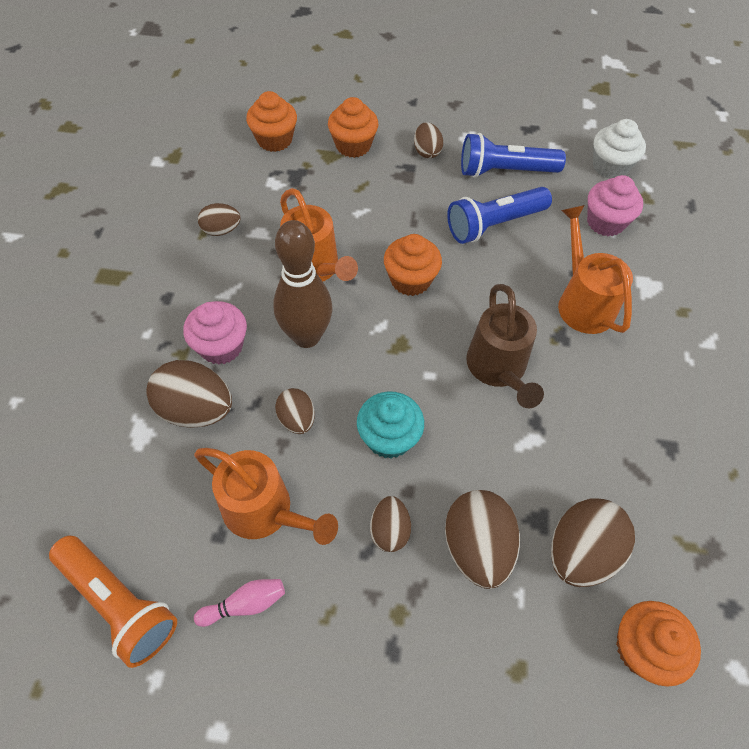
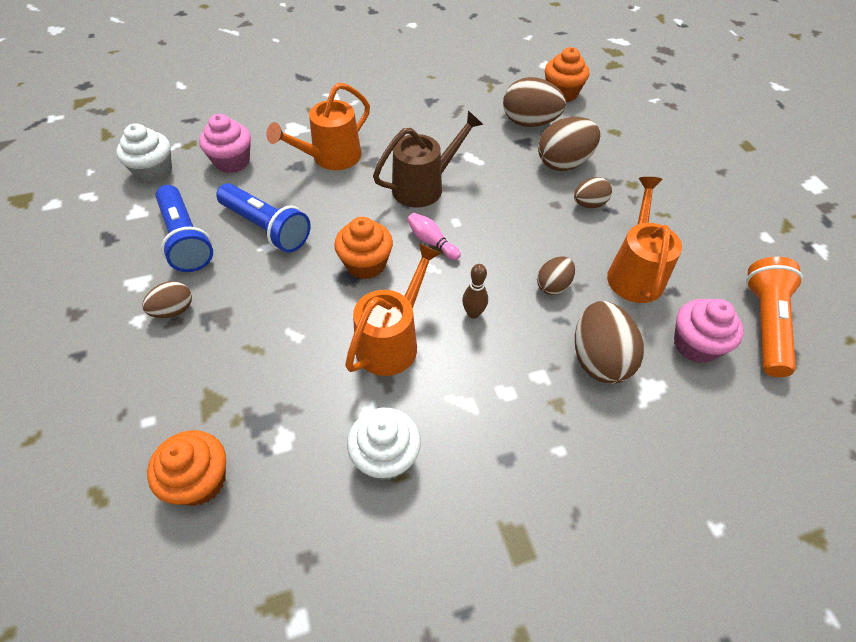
camera: 115 degrees left, 5 degrees down
(221, 230) = (385, 457): brown egg -> white cupcake
(221, 346) = (528, 374): pink cupcake -> pink cupcake (695, 345)
(245, 604) = (697, 256): pink bowling pin -> pink bowling pin (432, 242)
(306, 336) = (473, 313): brown bowling pin -> brown bowling pin, size x0.46
(353, 145) = (184, 385): orange cupcake -> none
(389, 437) = (525, 227): turquoise cupcake -> none

